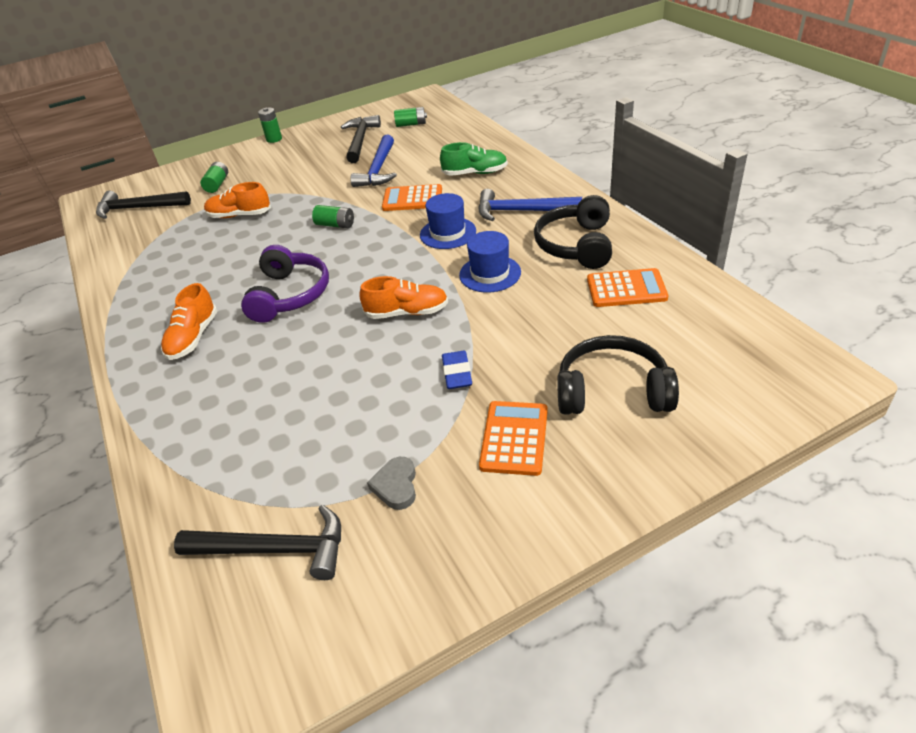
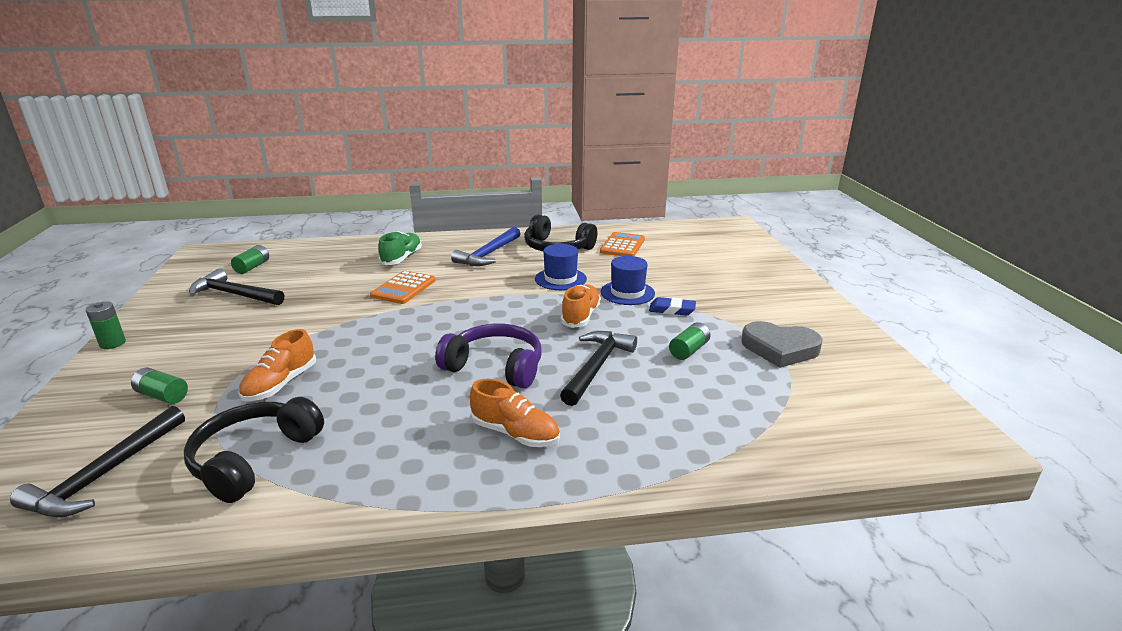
camera: 75 degrees left, 15 degrees down
(274, 549) = (833, 405): black hammer -> black hammer (597, 367)
(335, 225) = (395, 329): green battery -> green battery (689, 350)
(378, 169) = (318, 295): blue hammer -> none
(396, 486) = (780, 348): grey heart -> grey heart, size x1.74
(448, 233) = (483, 283): blue hat -> blue hat (627, 293)
(514, 438) = (748, 303): orange calculator -> none
(612, 391) = (719, 269): black headphones -> black headphones (254, 459)

